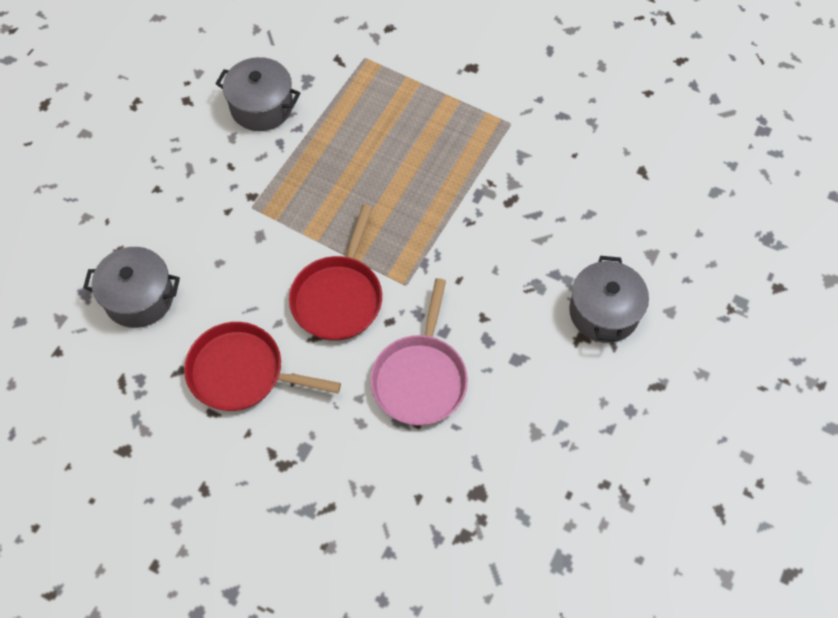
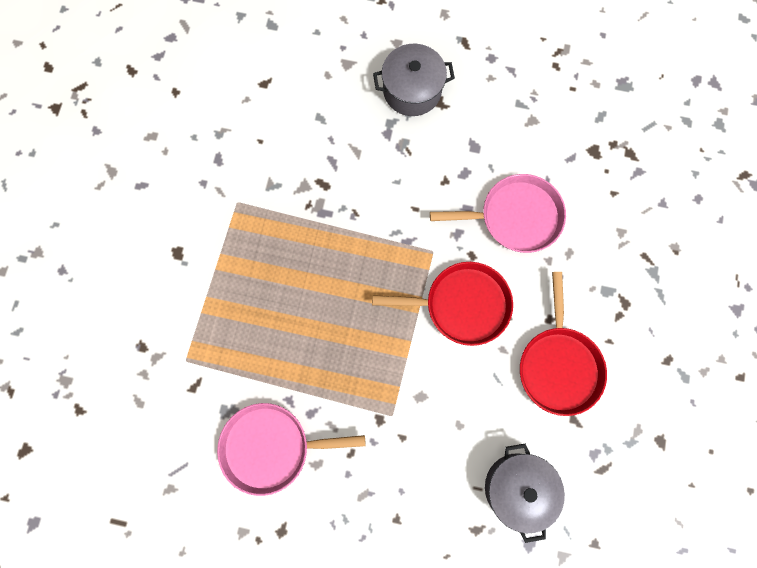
camera: 105 degrees left, 15 degrees up
(261, 107) = (271, 447): grey pot -> pink pan

